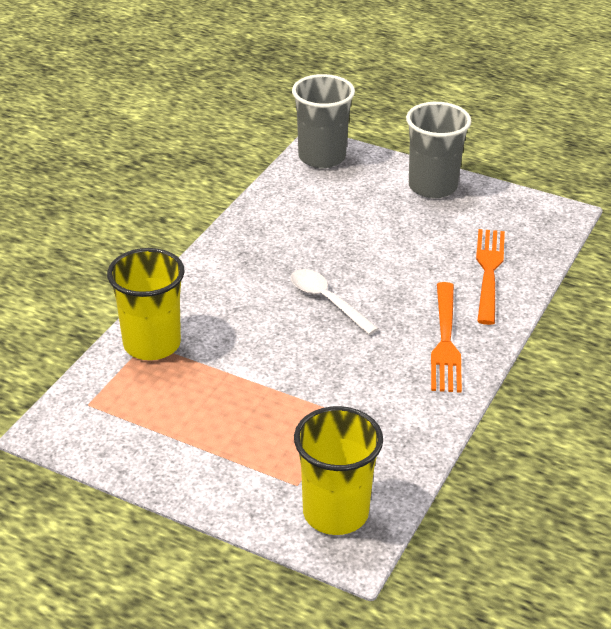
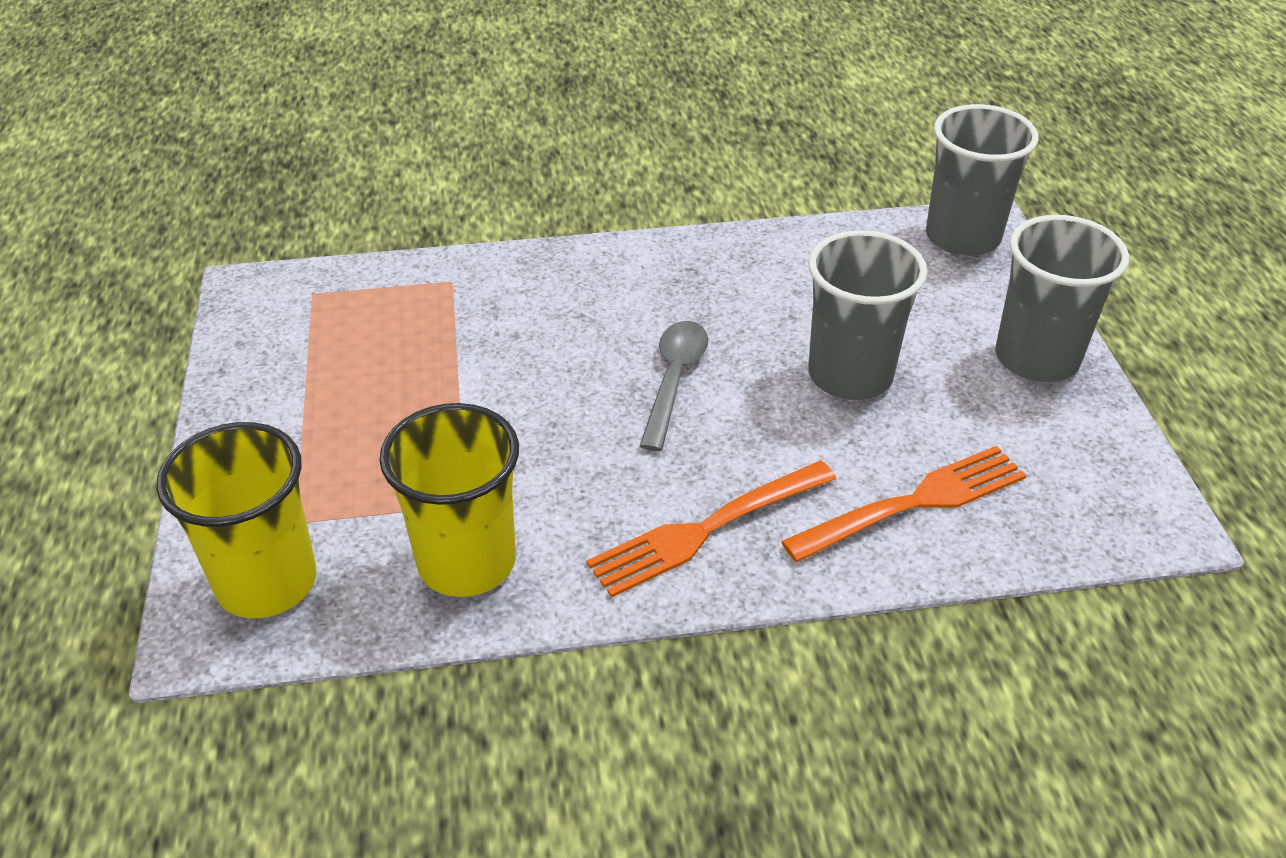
camera: 55 degrees right, 5 degrees up
(152, 344) = (453, 286): yellow cup -> yellow cup (466, 562)
(327, 301) = (674, 379): white spoon -> grey spoon
(385, 245) = (850, 375): none -> grey cup

